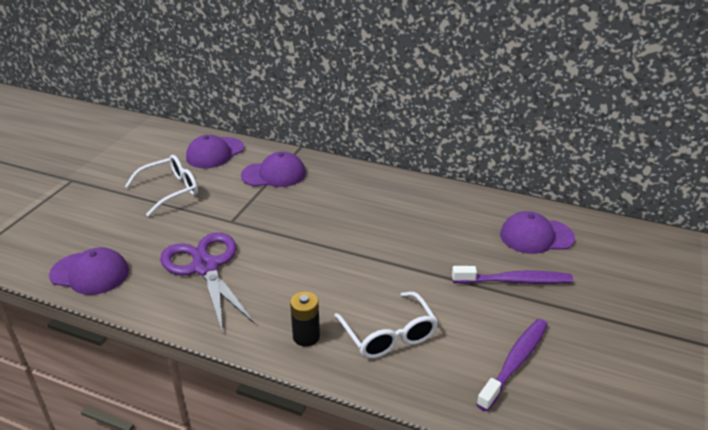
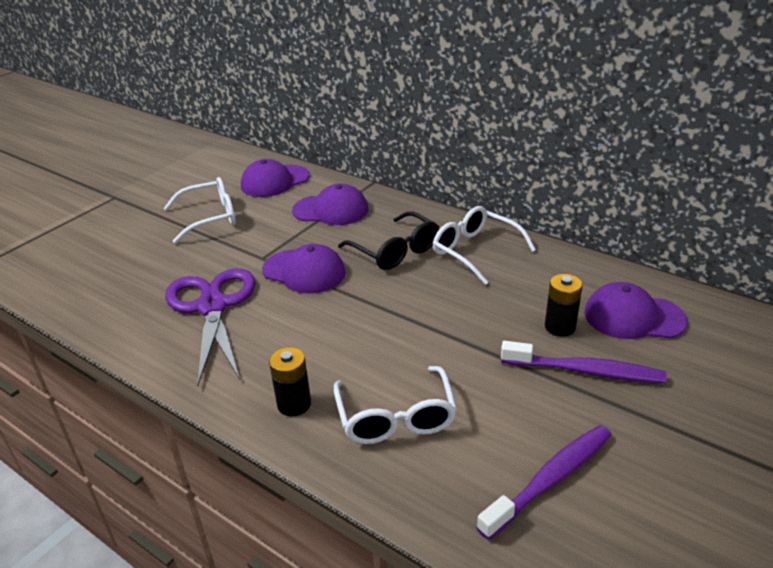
camera: 15 degrees right, 0 degrees up
(90, 273) = (88, 298): purple cap -> purple cap (304, 271)
(341, 204) = (395, 251): none -> black glasses
(403, 197) = (475, 251): none -> white glasses
(486, 250) = (560, 327): none -> black battery

